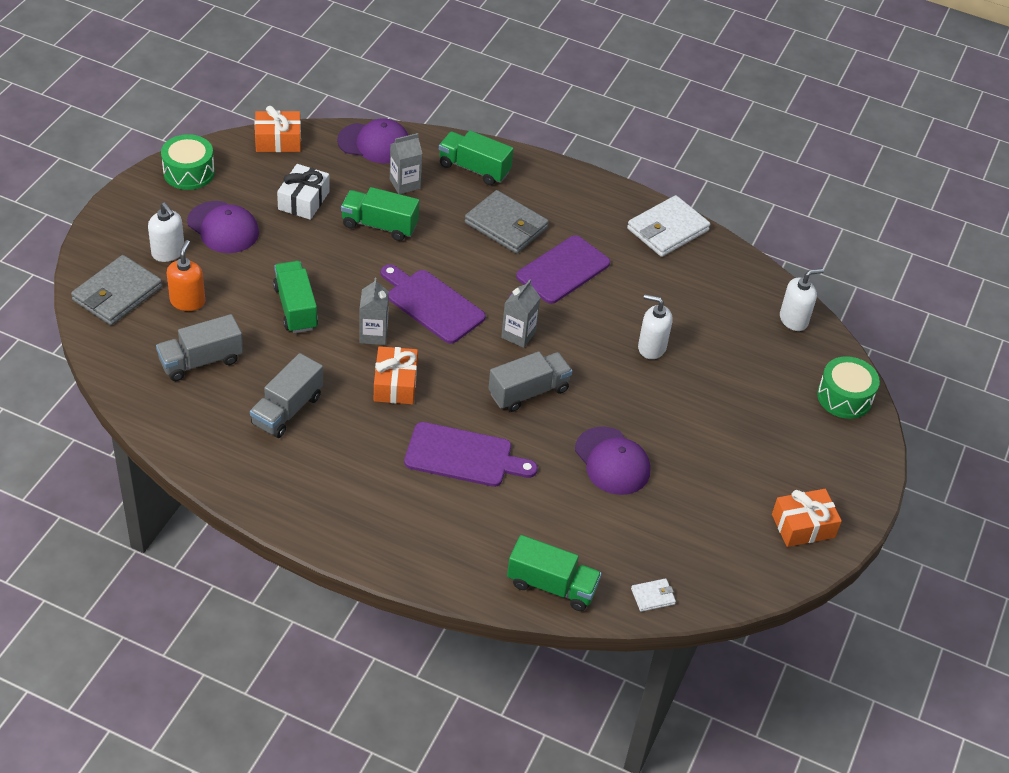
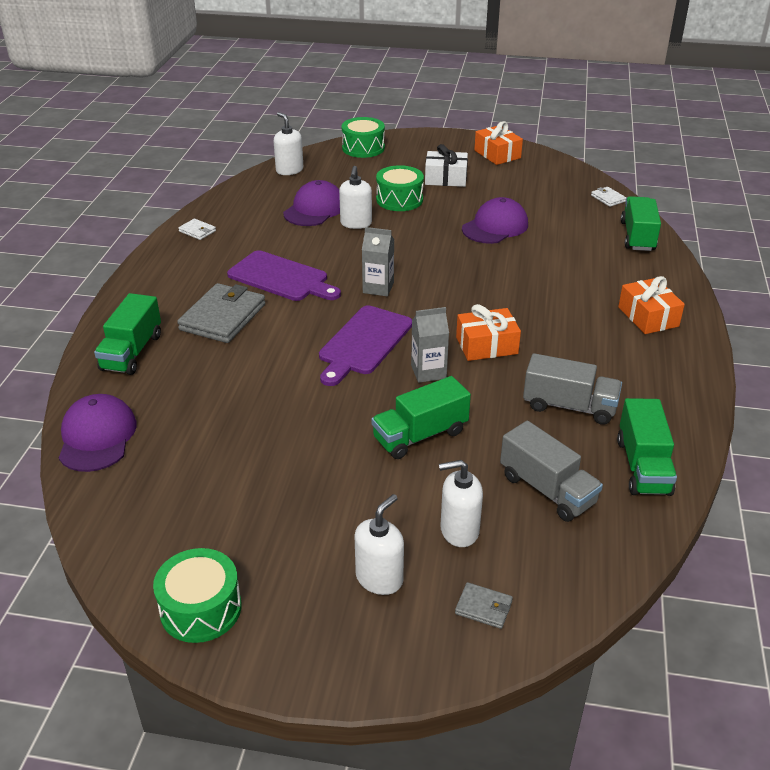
camera: 100 degrees left, 10 degrees down
(117, 294) = (483, 607): grey wallet -> grey wallet, size x0.46
(187, 301) = (459, 530): orange soap dispenser -> white soap dispenser
(223, 227) = (308, 536): purple cap -> purple cap (314, 209)
(278, 140) = (106, 529): orange gift -> orange gift (648, 317)
(304, 200) = (228, 473): white gift -> white gift (445, 178)
(379, 225) = (254, 401): green truck -> green truck (643, 466)
(405, 184) = (172, 397): grey carton -> none
(463, 456) = (544, 293): purple cutting board -> none
(528, 392) = (446, 273): grey truck -> none
(667, 229) = (197, 231): white wallet -> white wallet, size x0.46
(697, 396) = (399, 200): none -> green drum

